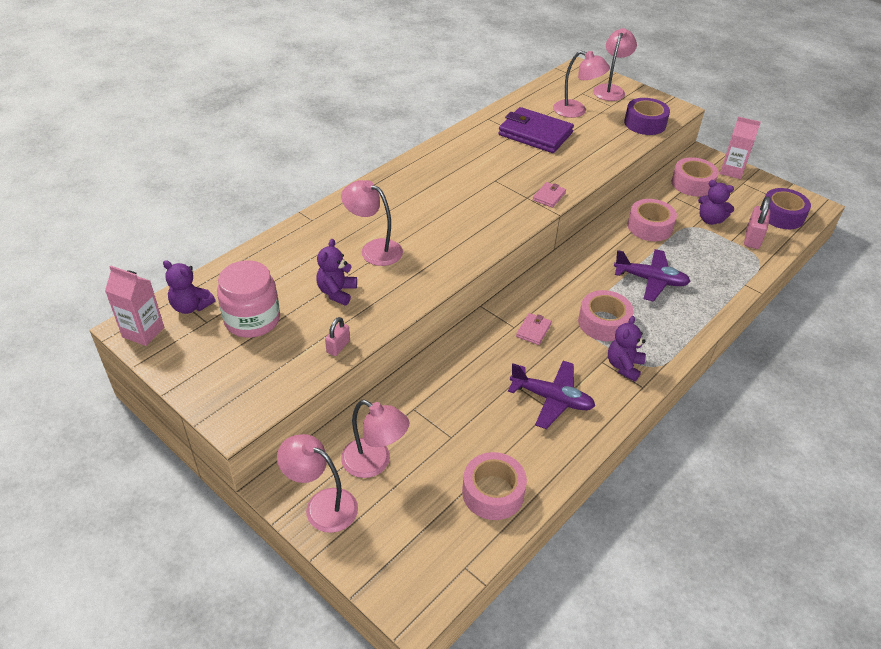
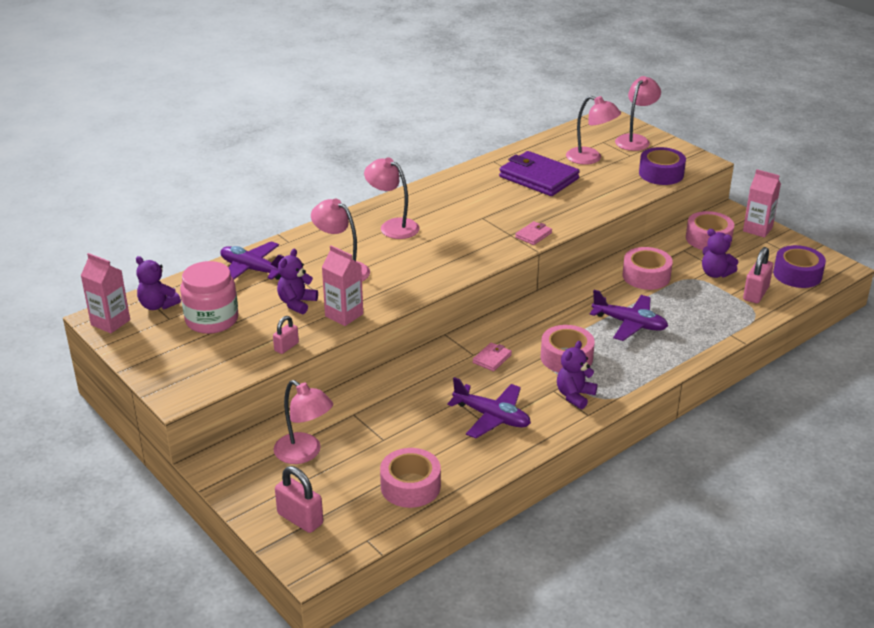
camera: 10 degrees right, 10 degrees down
(282, 255) = (252, 270): none -> purple plane
(322, 505) = (247, 481): pink lamp -> pink lamp (392, 226)
(388, 303) = (344, 315): none -> pink carton
(388, 548) = (300, 519): none -> pink padlock

